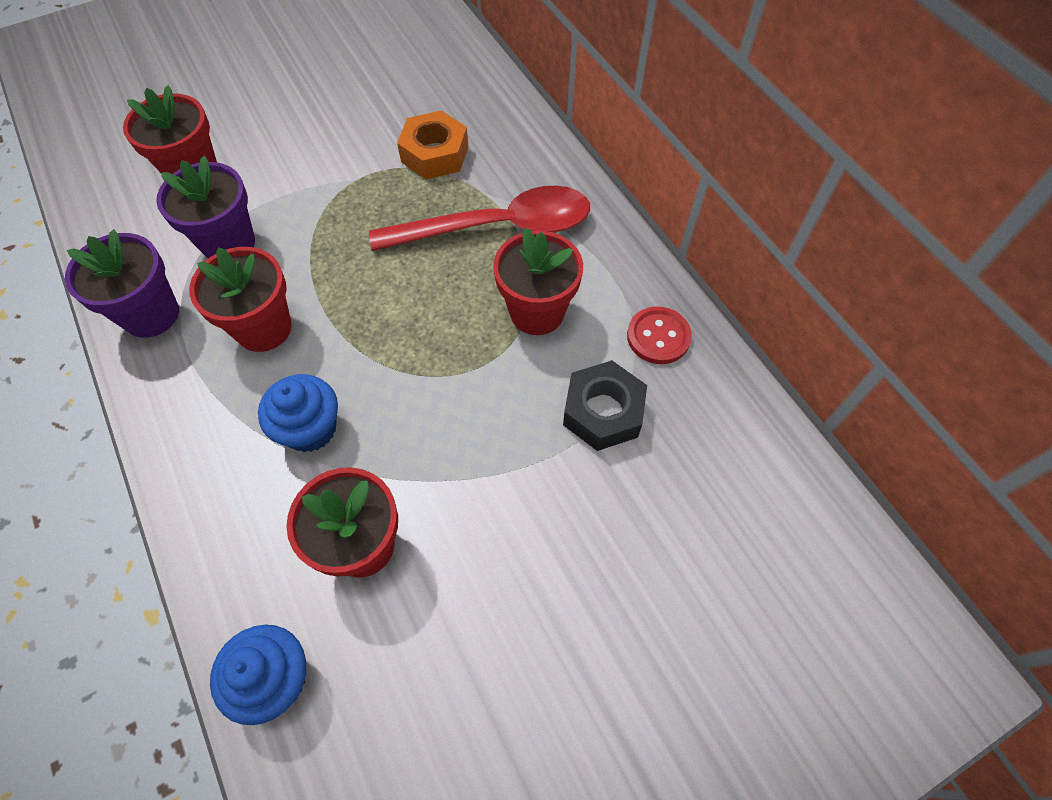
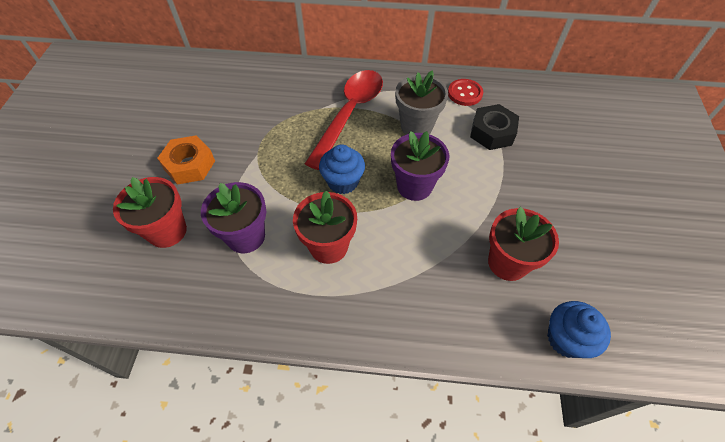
camera: 55 degrees left, 5 degrees down
(151, 314) = (265, 303): purple flower pot -> purple flower pot (414, 186)
(310, 428) = (418, 254): blue cupcake -> blue cupcake (343, 182)
(435, 154) = (274, 113): orange nut -> orange nut (189, 165)
(537, 312) = (416, 126): red flower pot -> grey flower pot

